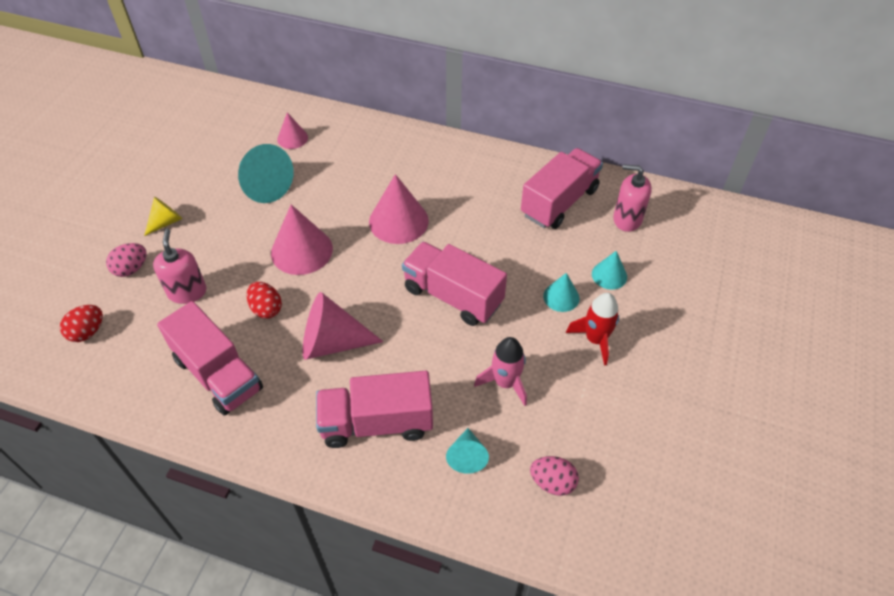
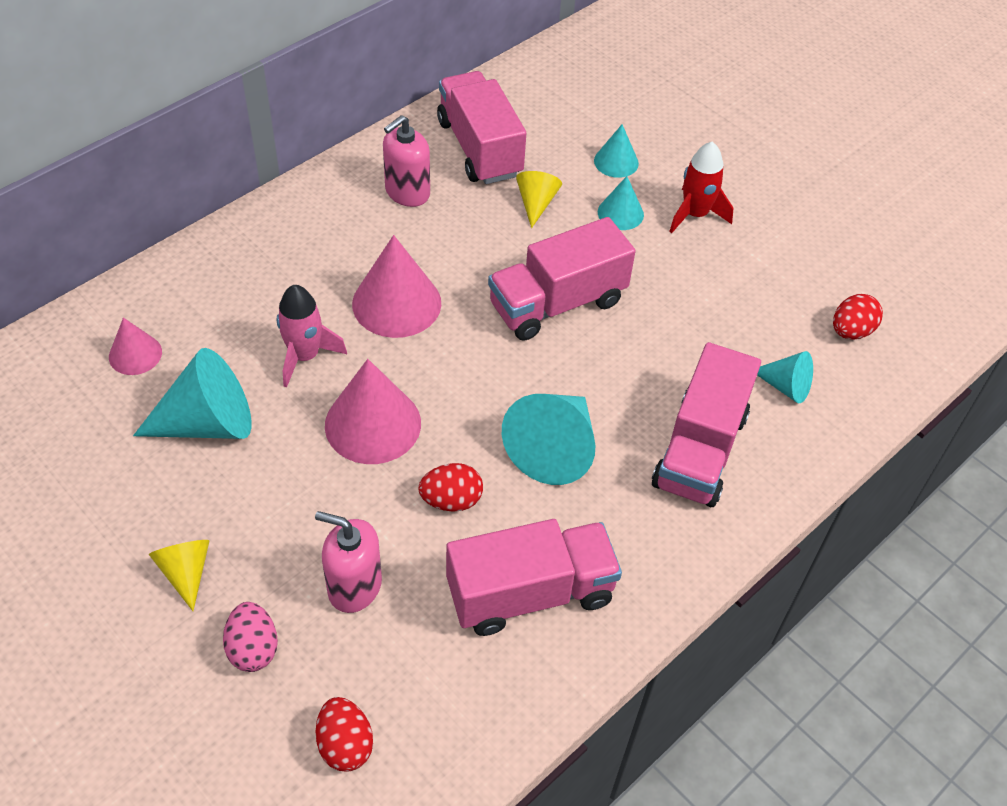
camera: 65 degrees left, 0 degrees up
(332, 342) = (554, 449): pink cone -> turquoise cone
(505, 383) = (708, 312): pink rocket -> pink rocket (305, 356)
(533, 250) = (536, 203): none -> yellow cone
(552, 482) = (851, 331): pink egg -> red egg
(627, 219) = (547, 109): pink soap dispenser -> pink soap dispenser (407, 192)

